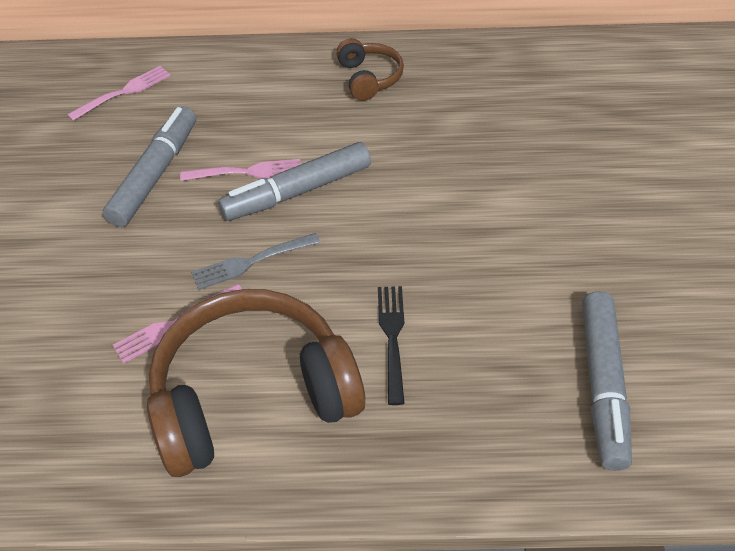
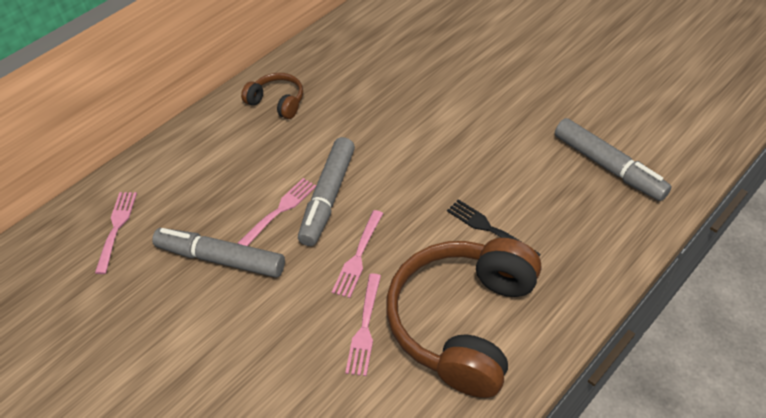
camera: 45 degrees left, 0 degrees up
(156, 174) = (221, 258): grey marker -> grey marker turned 45 degrees counterclockwise
(252, 261) = (358, 256): grey fork -> pink fork

